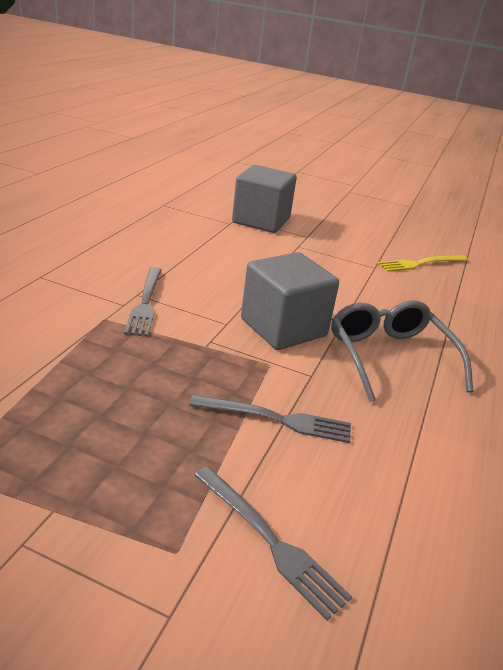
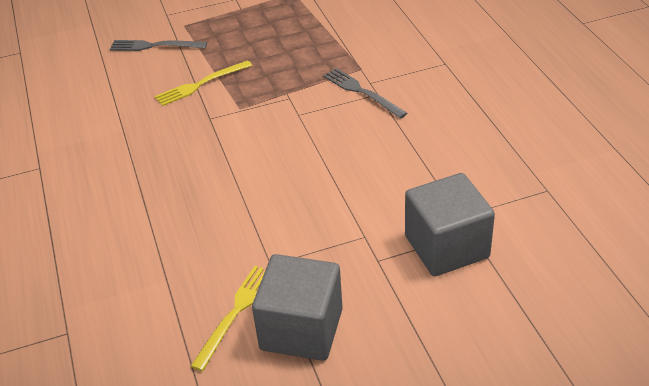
camera: 145 degrees right, 10 degrees up
(276, 419) = (201, 84): grey fork -> yellow fork
(283, 328) = (263, 137): grey cube -> grey cube (301, 329)
(389, 357) = (175, 165): grey glasses -> none

